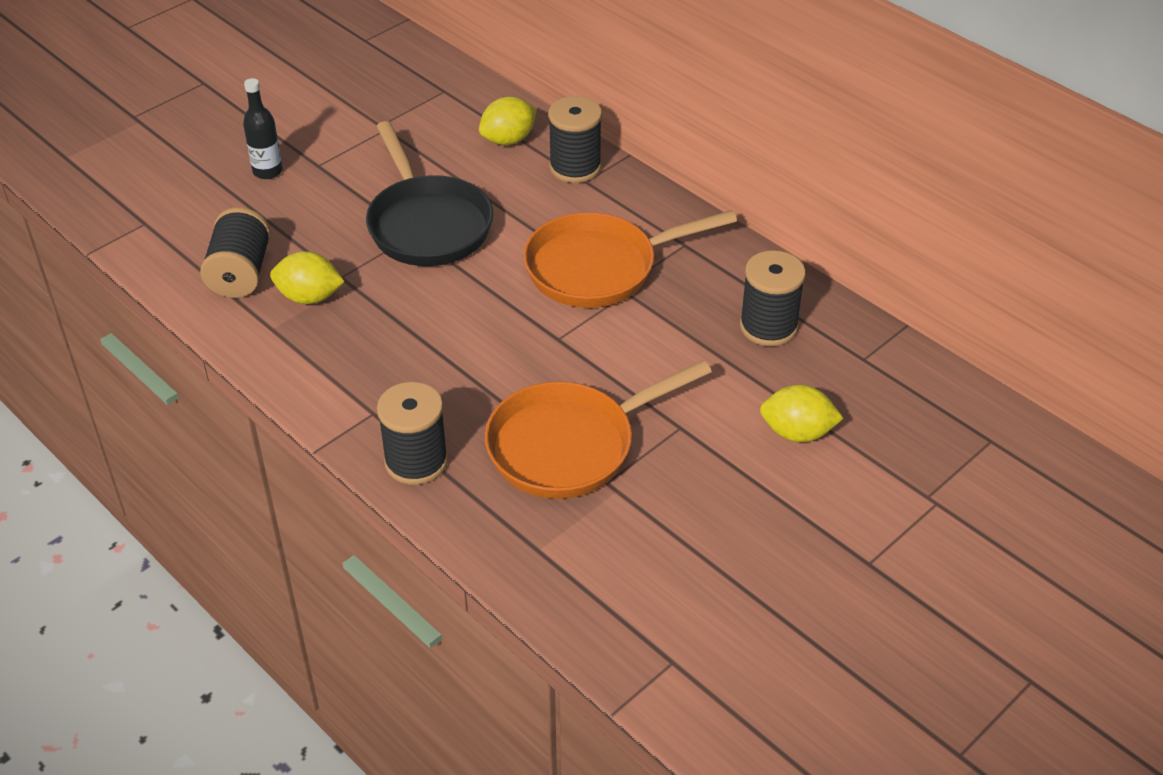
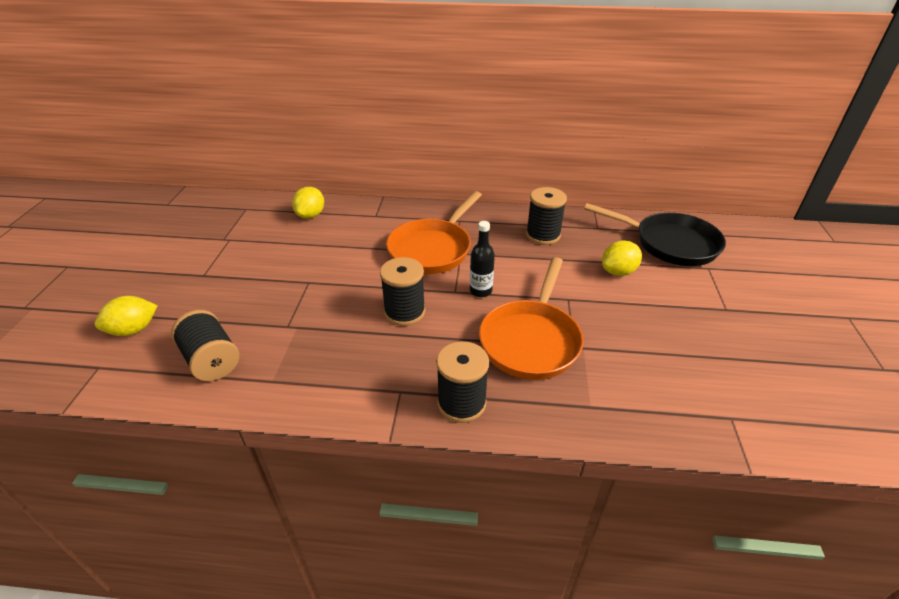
camera: 40 degrees left, 5 degrees down
(267, 171) = (169, 293): black bottle -> black bottle (480, 291)
(309, 297) = (279, 348): yellow lemon -> yellow lemon (133, 330)
(427, 224) = (311, 273): black pan -> black pan (669, 243)
(575, 167) = (362, 212): black spool -> black spool (404, 312)

